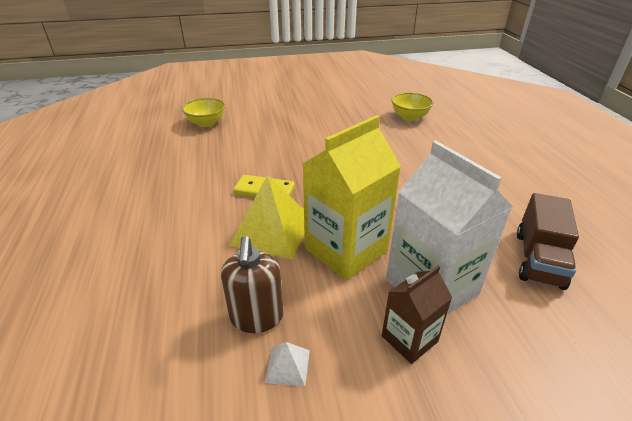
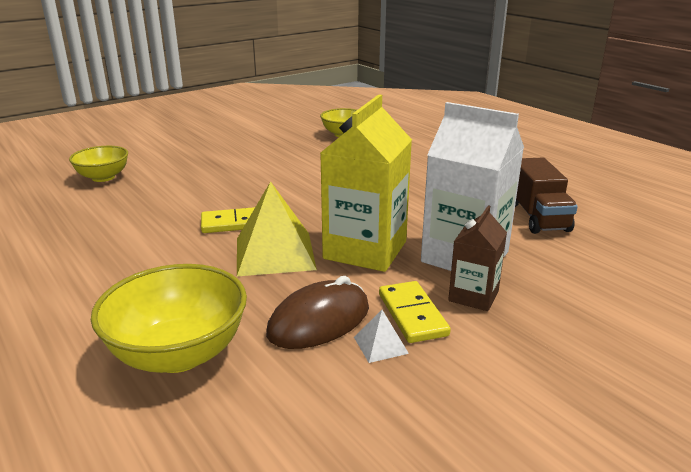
camera: 25 degrees left, 10 degrees down
(137, 311) = (179, 353): none -> yellow bowl
(257, 317) = (319, 321): brown soap dispenser -> brown mouse
(338, 340) = (412, 314): none -> yellow domino

